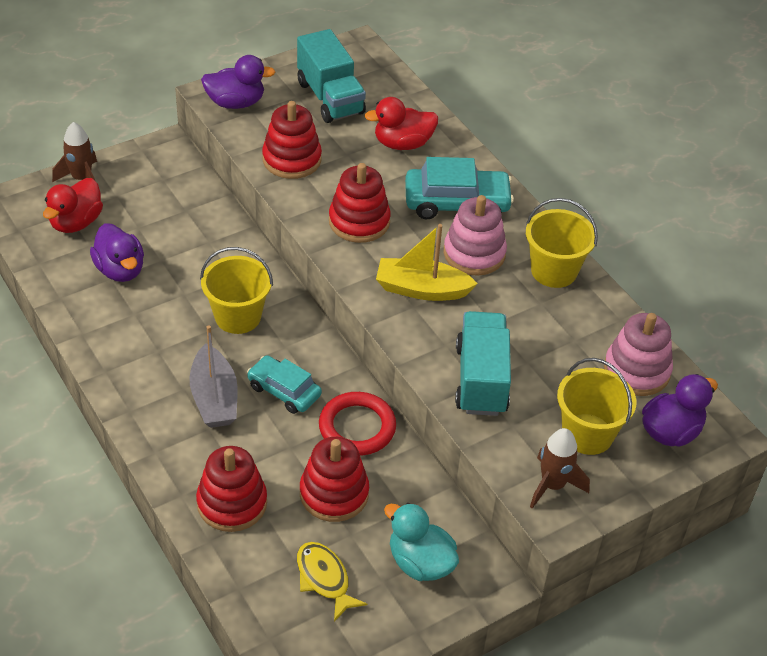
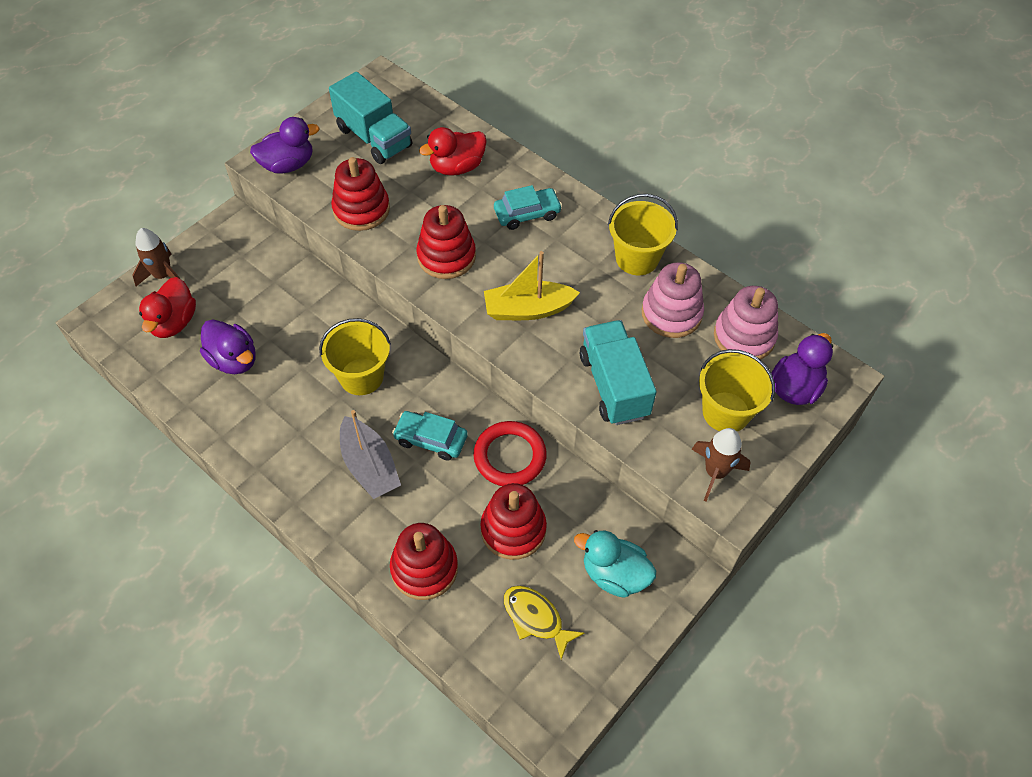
camera: 15 degrees left, 10 degrees up
(457, 203) = (527, 214): turquoise car -> turquoise car, size x0.65
(474, 253) = (561, 260): pink stacking toy -> pink stacking toy (671, 313)

